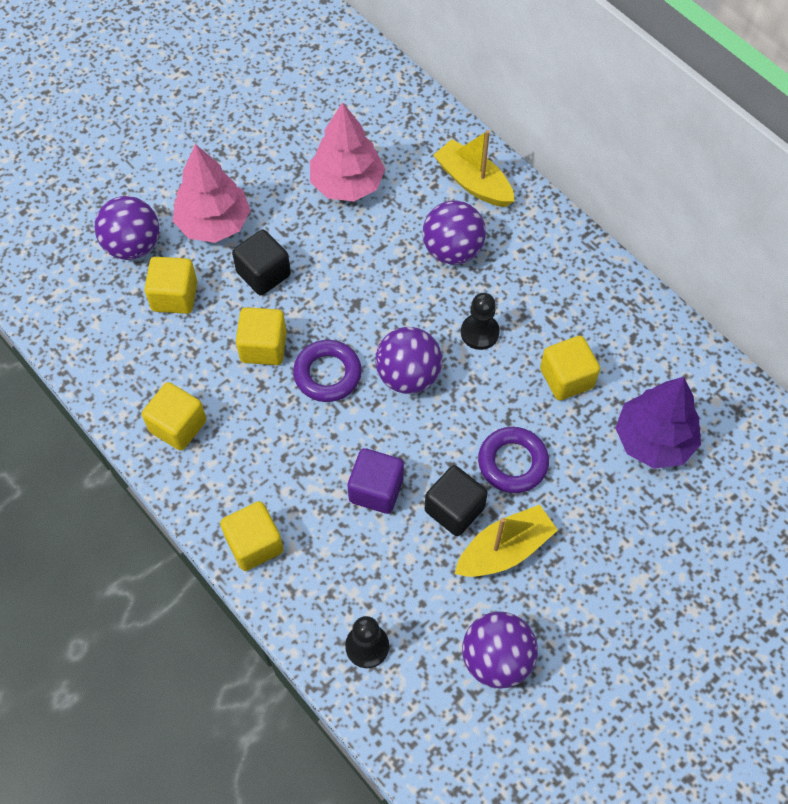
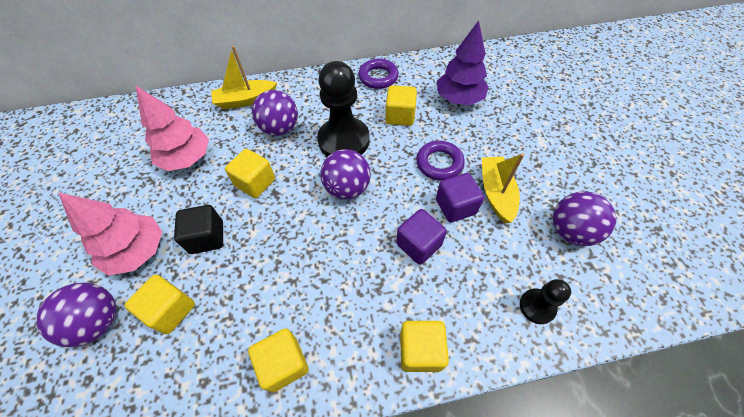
camera: 60 degrees left, 5 degrees down
(263, 347) = (263, 265): yellow cube -> yellow cube (255, 183)
(327, 374) = (314, 233): purple ring -> purple ring (378, 77)
(454, 509) = (455, 206): black cube -> purple cube
(479, 332) = (344, 140): black pawn -> black pawn, size x1.98

